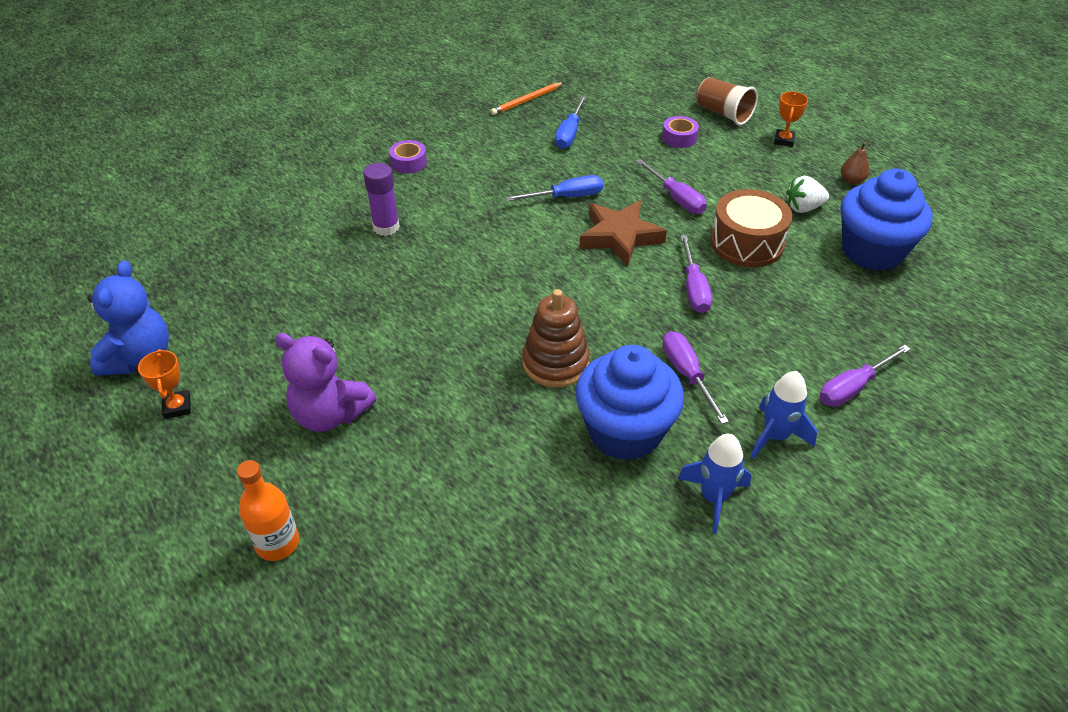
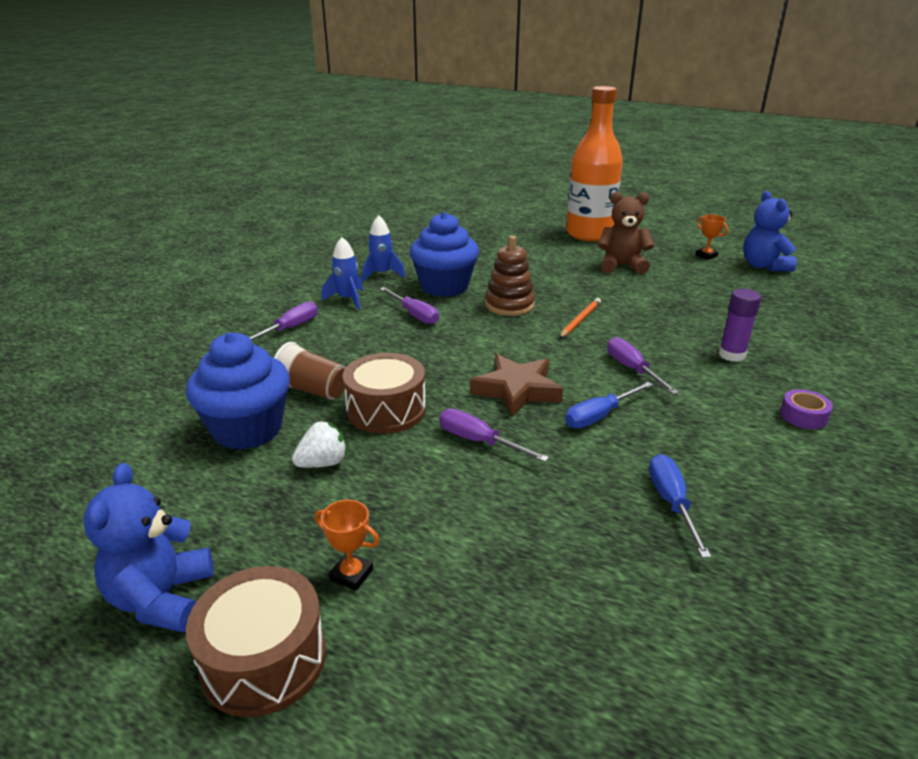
camera: 160 degrees right, 15 degrees down
(277, 543) = (589, 234): orange bottle -> orange bottle, size x2.17
(330, 414) = (621, 266): purple teddy bear -> brown teddy bear
(527, 101) = (792, 552): orange pencil -> orange pencil (580, 320)
(679, 138) = (516, 536): purple tape -> none
(694, 288) = (427, 363): purple screwdriver -> purple screwdriver (632, 369)
(723, 114) = (465, 613): brown cup -> brown cup (312, 390)
(784, 140) = (351, 574): orange trophy -> orange trophy turned 60 degrees counterclockwise
(830, 118) = (264, 659): none -> brown drum
(851, 181) = (251, 519): brown pear -> none
(894, 151) = (162, 599): none -> blue teddy bear

